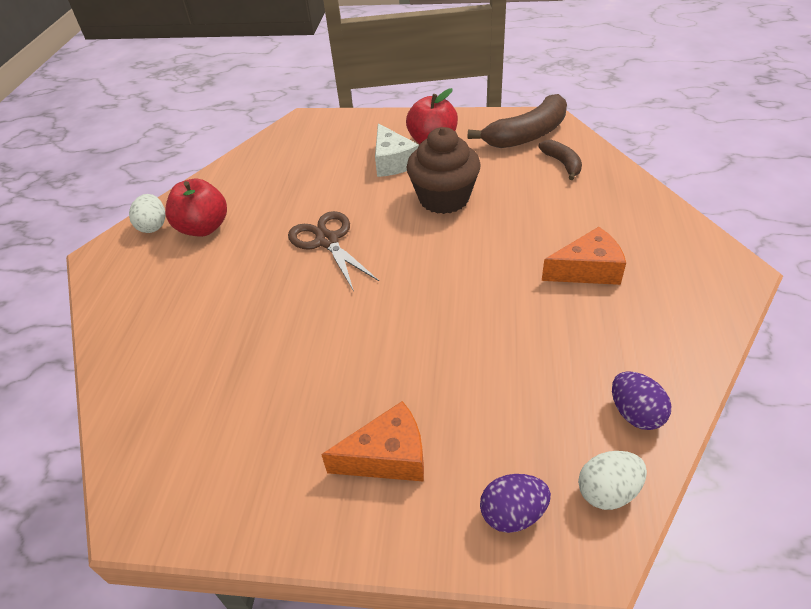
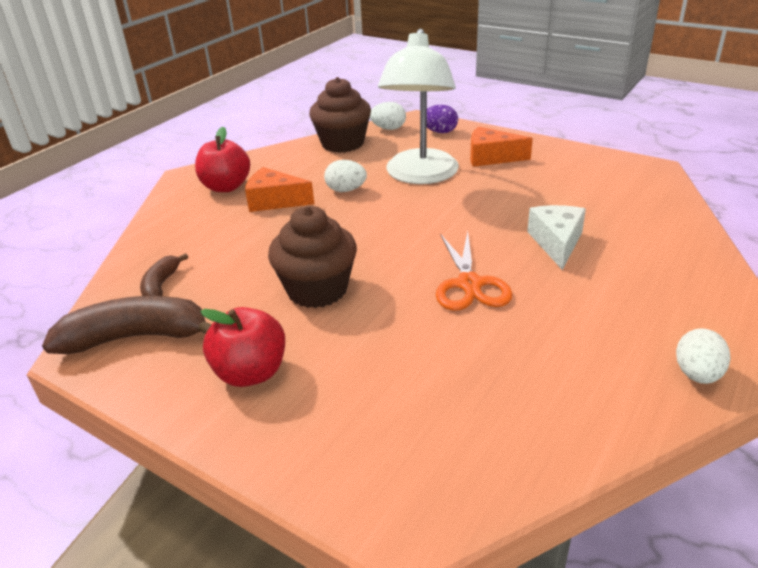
camera: 155 degrees left, 10 degrees down
(203, 228) = (619, 347): red apple -> red apple (226, 187)
(327, 241) = (469, 284): brown scissors -> orange scissors
(392, 162) = (329, 360): white cheese -> white cheese (556, 243)
(462, 373) = (420, 175): none -> white lamp
(529, 313) = (346, 190): none -> white egg
(635, 413) = (342, 143): purple egg -> brown cupcake

